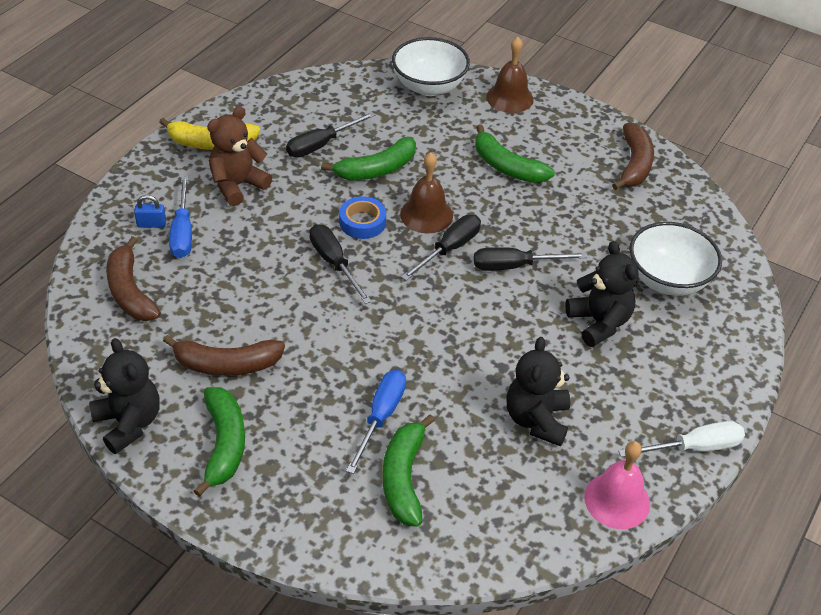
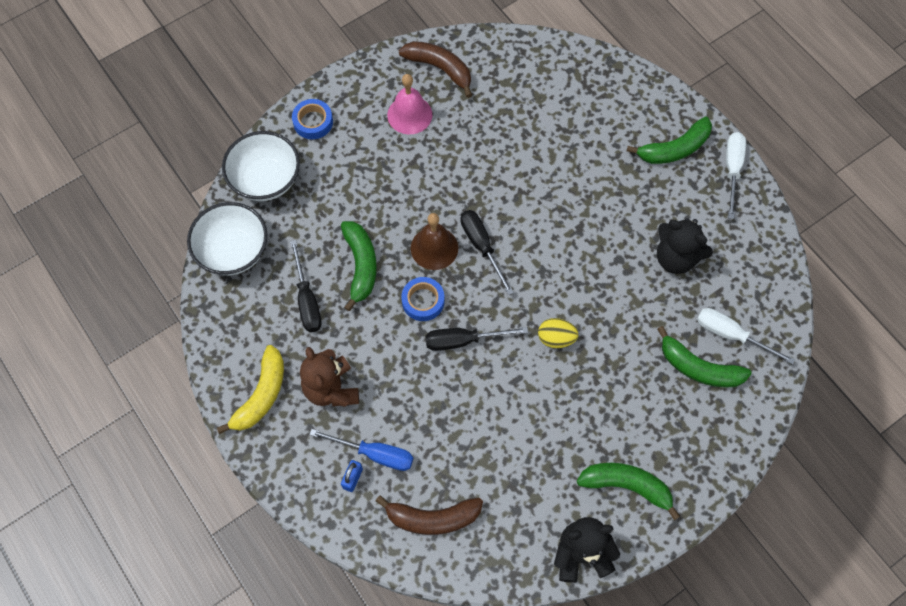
camera: 65 degrees left, 20 degrees up
(226, 364) = (545, 461): brown banana -> none
(374, 336) = (556, 338): none -> yellow egg
(381, 416) = (638, 363): blue screwdriver -> none
(464, 501) = (731, 335): none -> white screwdriver
(507, 167) = (401, 163): green banana -> green banana (674, 149)
(509, 98) = (313, 122): brown bell -> blue tape
(514, 266) = (519, 207): black screwdriver -> none
(599, 323) = (600, 175): black teddy bear -> none
(617, 500) = (760, 238): pink bell -> pink bell (409, 114)
(667, 280) = (574, 108): white bowl -> white bowl (233, 251)

